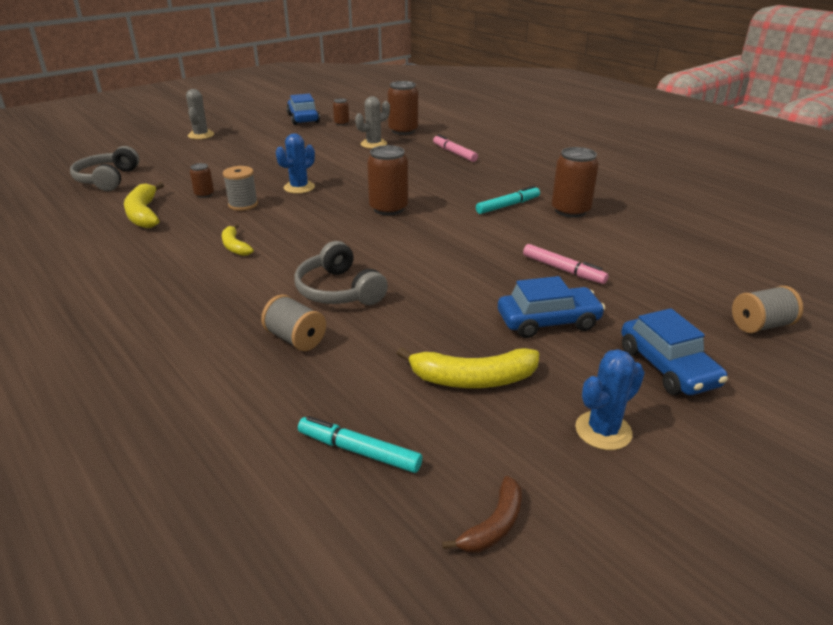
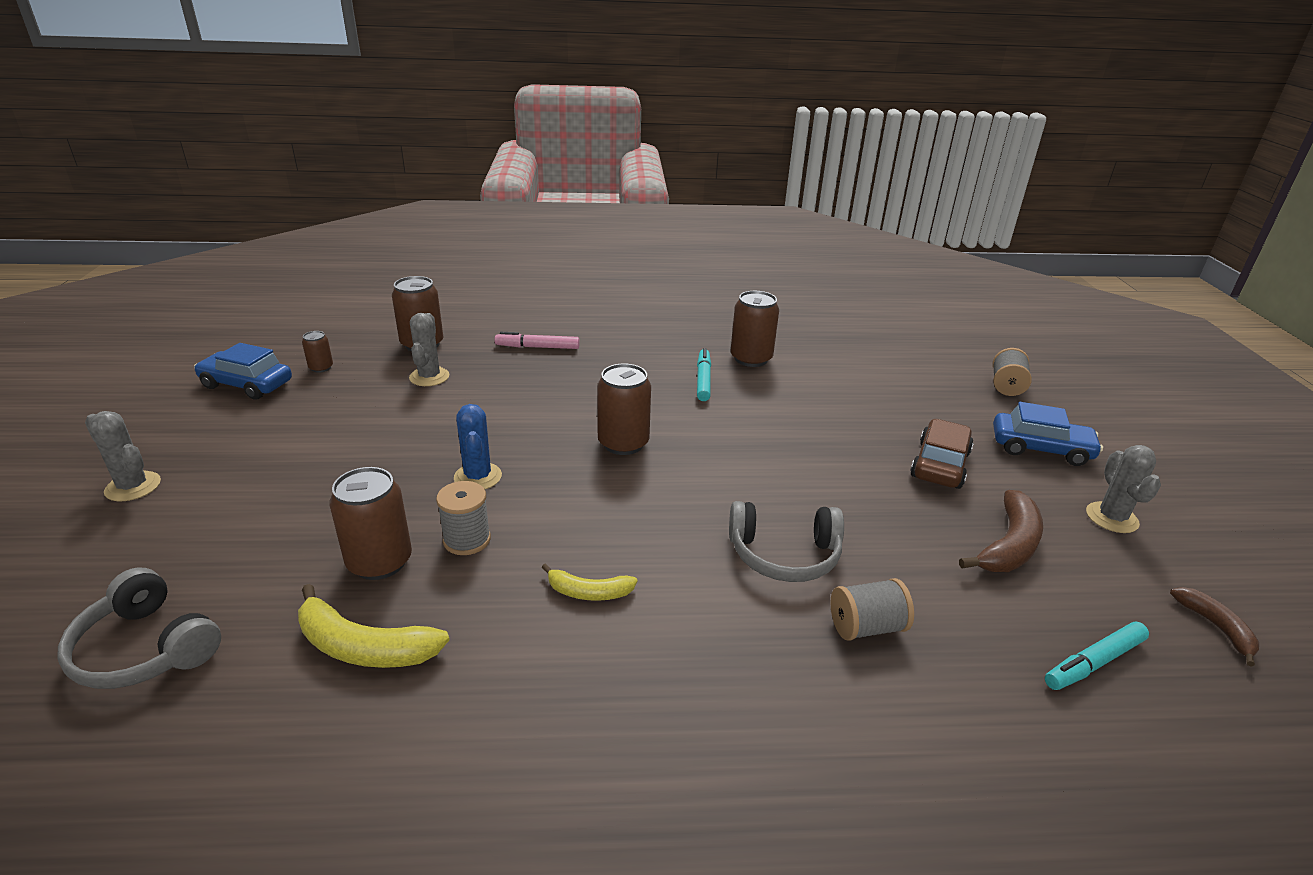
camera: 55 degrees left, 0 degrees up
(204, 194) = (380, 562): brown can -> brown can, size x1.91
(472, 379) = (1008, 545): yellow banana -> brown banana
(548, 321) = (939, 465): blue car -> brown car
(563, 270) = (857, 415): pink marker -> none
(603, 431) = (1111, 518): blue cactus -> grey cactus

